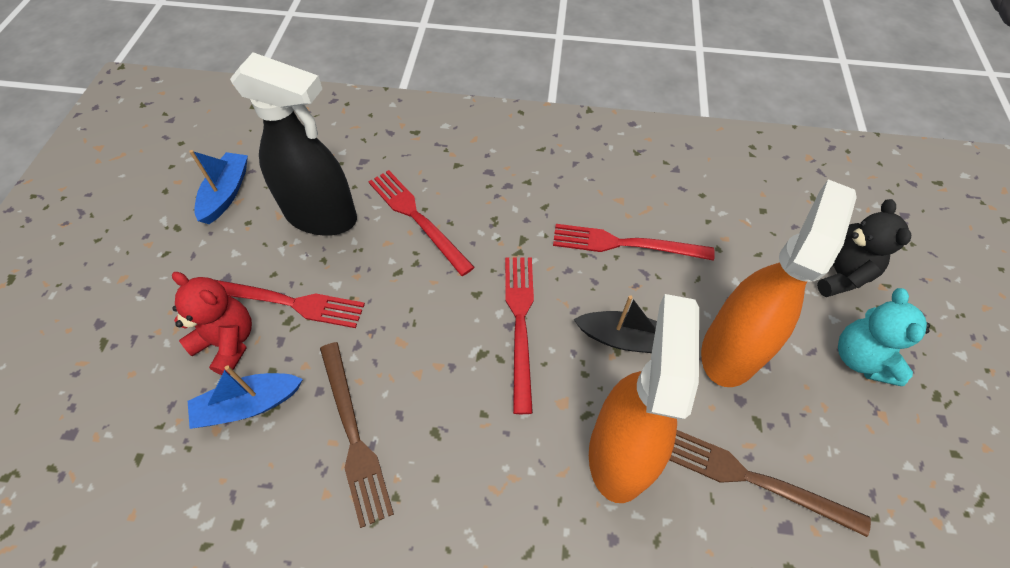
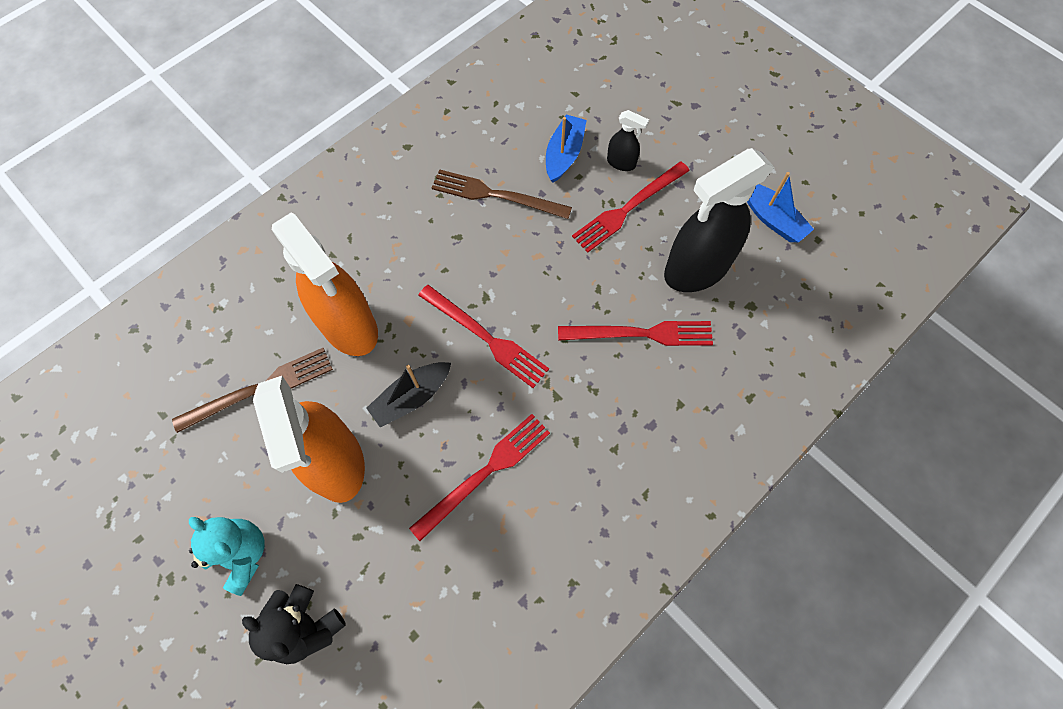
camera: 130 degrees right, 10 degrees up
(228, 342) = (621, 163): red teddy bear -> black spray bottle

